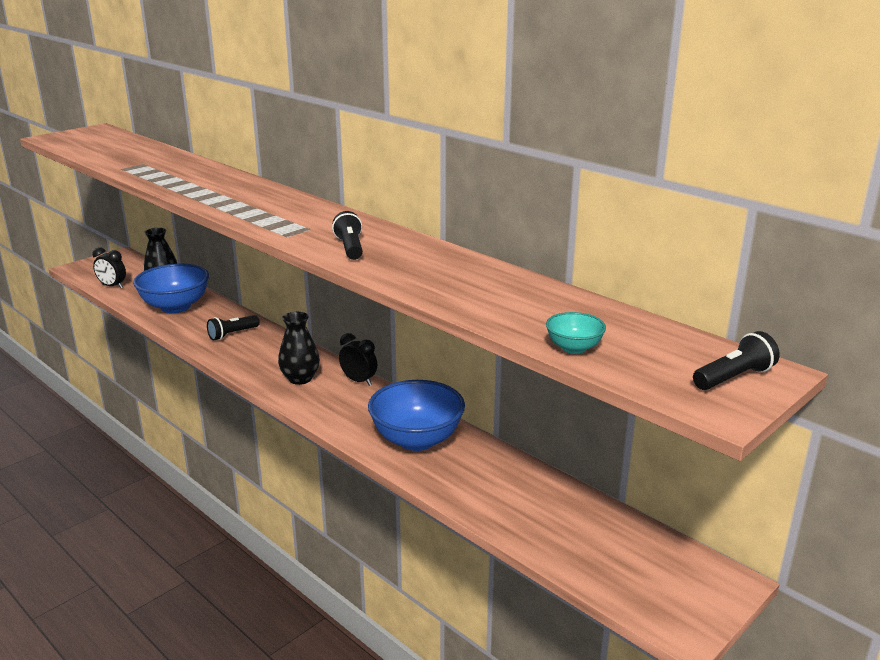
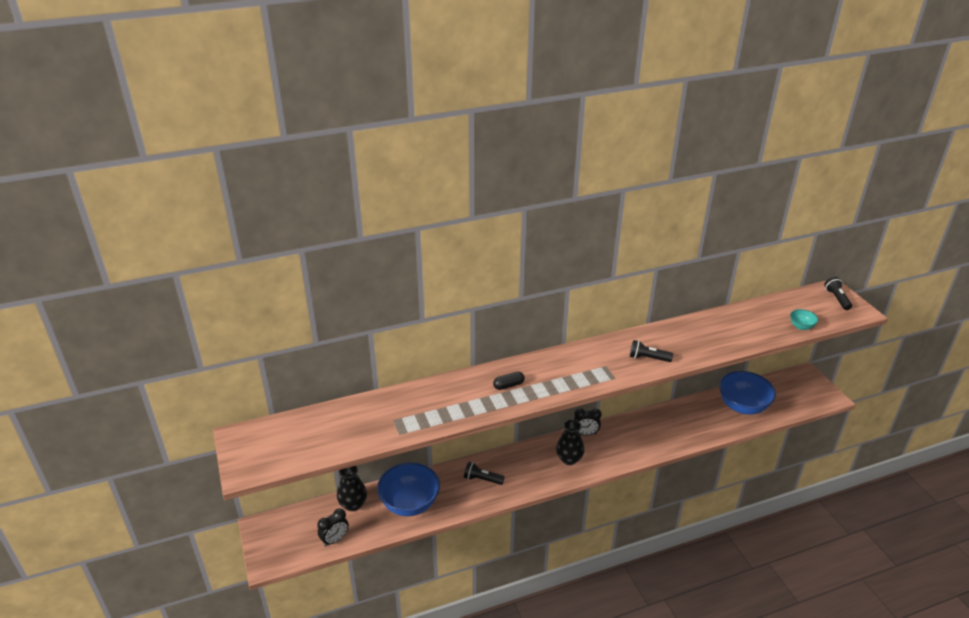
camera: 65 degrees left, 10 degrees up
(231, 193) = (508, 385): none -> black capsule
(232, 334) = (482, 479): black flashlight -> black flashlight turned 120 degrees clockwise
(359, 381) = (585, 433): black clock -> black clock turned 150 degrees counterclockwise
(417, 440) = (664, 429): blue bowl -> blue bowl (742, 406)

